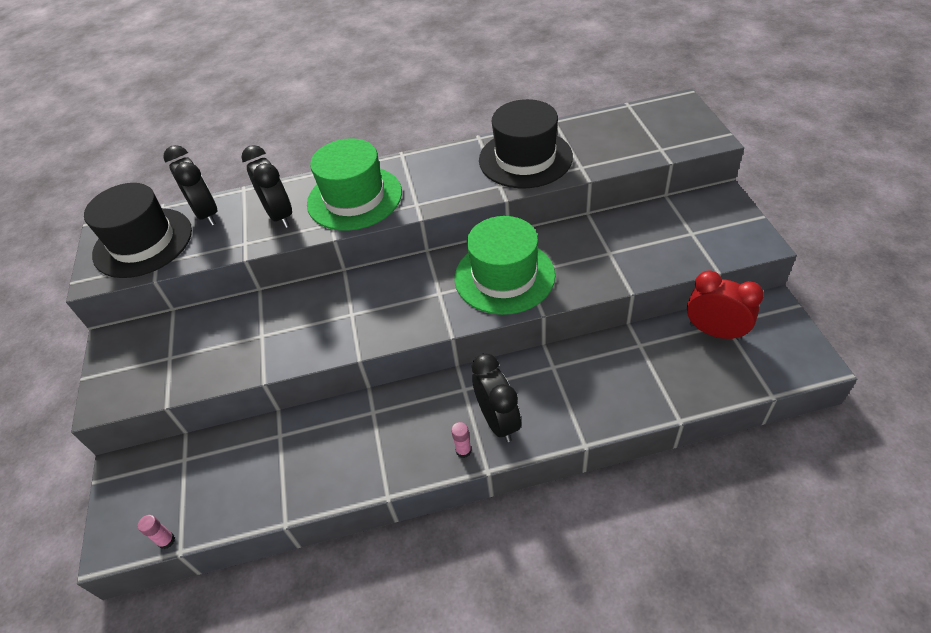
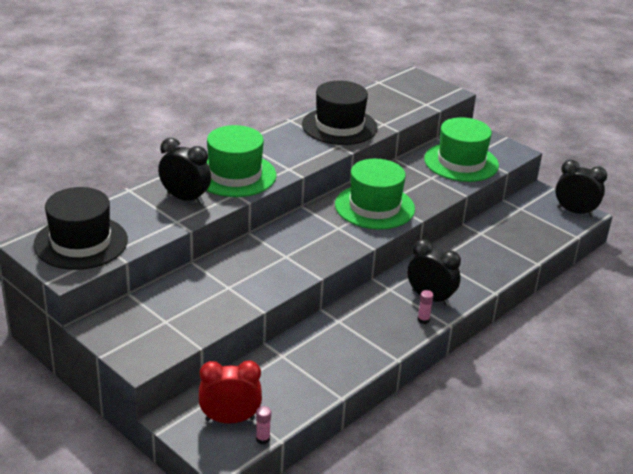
camera: 40 degrees left, 15 degrees down
(206, 214) = (116, 212): black clock -> black clock (574, 212)
(667, 240) = (461, 162): none -> green hat
(715, 332) = (518, 214): red clock -> red clock (230, 419)

